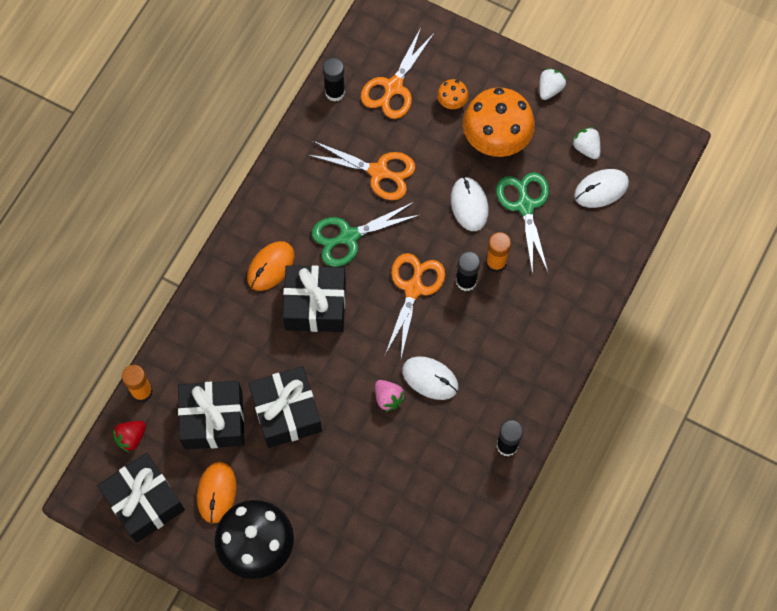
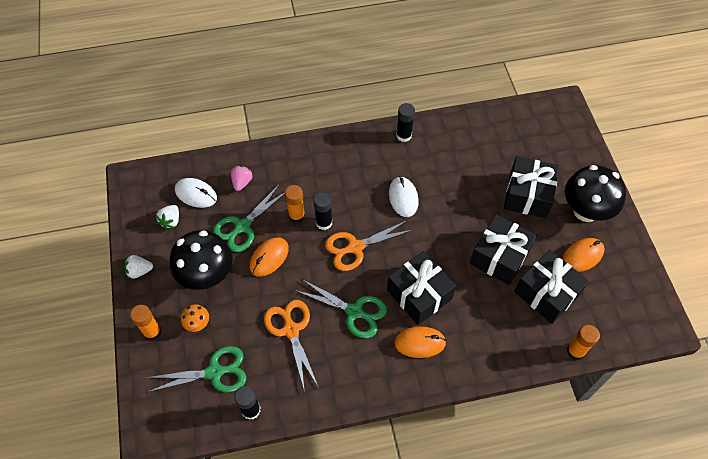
camera: 130 degrees left, 10 degrees down
(131, 438) = (607, 332): red strawberry -> none
(144, 502) = (631, 290): black gift -> black gift (527, 195)
(388, 398) = (436, 210): pink strawberry -> pink strawberry (242, 182)
(393, 87) = (215, 372): orange scissors -> green scissors
(469, 205) = (269, 258): white mouse -> orange mouse
(476, 63) = (152, 332): none -> orange glue stick
(496, 140) = (207, 276): orange mushroom -> black mushroom

